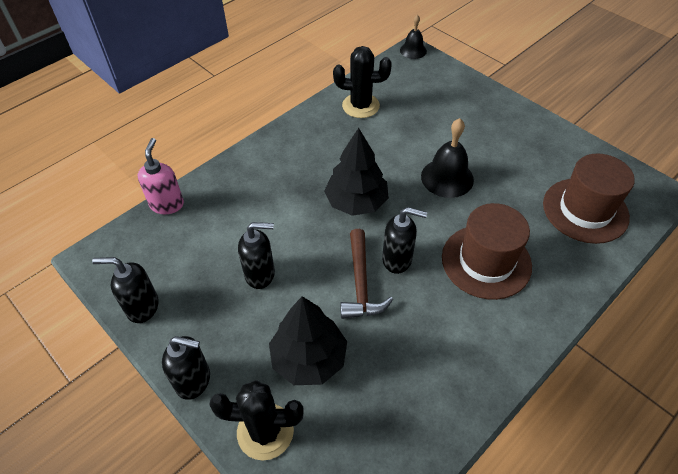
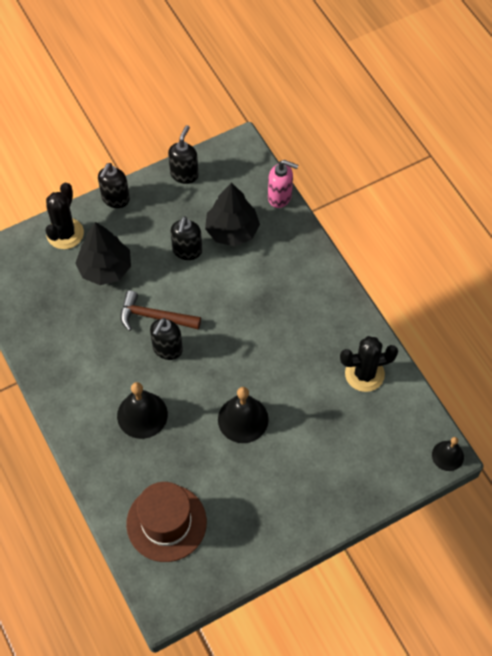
camera: 105 degrees right, 10 degrees up
(356, 202) = (237, 335): black tree -> black tree (232, 230)
(360, 106) = (364, 374): black cactus -> black cactus turned 60 degrees clockwise
(486, 261) = (142, 415): brown hat -> black bell

